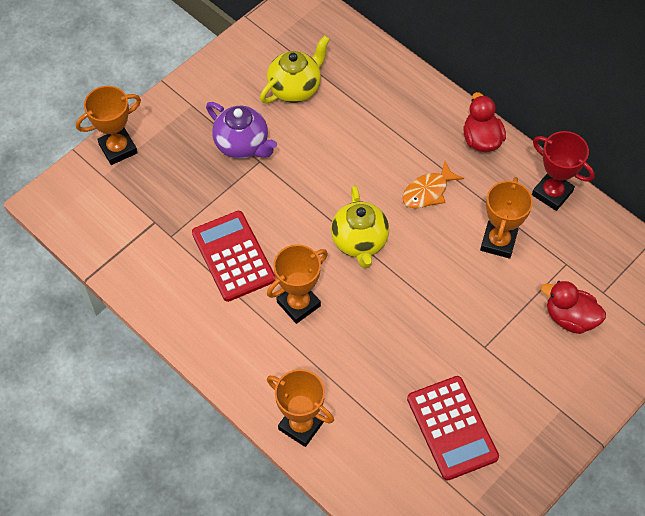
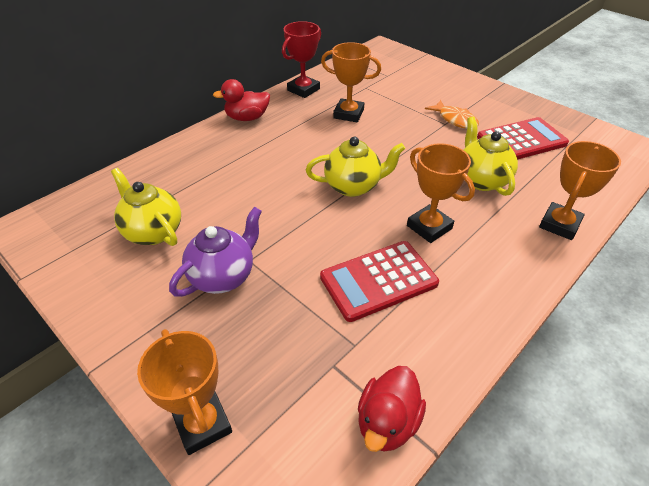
camera: 90 degrees left, 15 degrees down
(372, 366) = (481, 180): none -> yellow teapot
(428, 191) = (298, 146): orange fish -> orange fish (455, 120)
(570, 318) = (411, 88): red duck -> red duck (387, 422)

